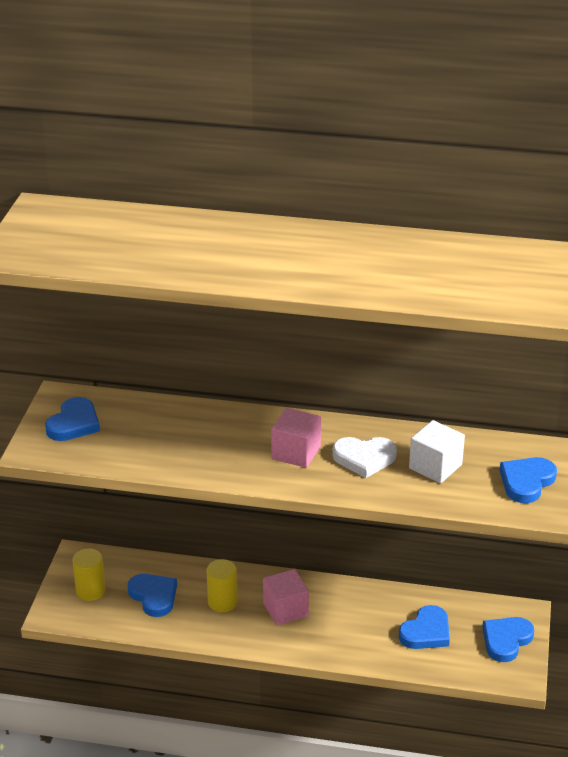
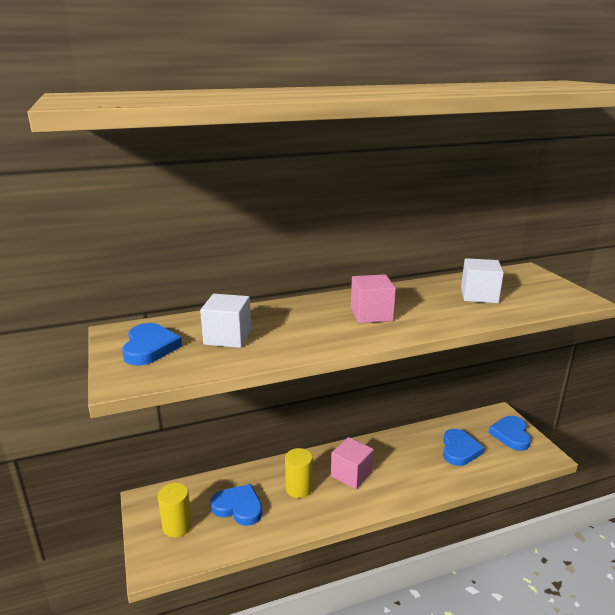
camera: 30 degrees left, 10 degrees down
(144, 434) = (228, 337): none -> white cube
(364, 458) = (425, 304): white heart -> none
(526, 482) = (546, 287): blue heart -> none

